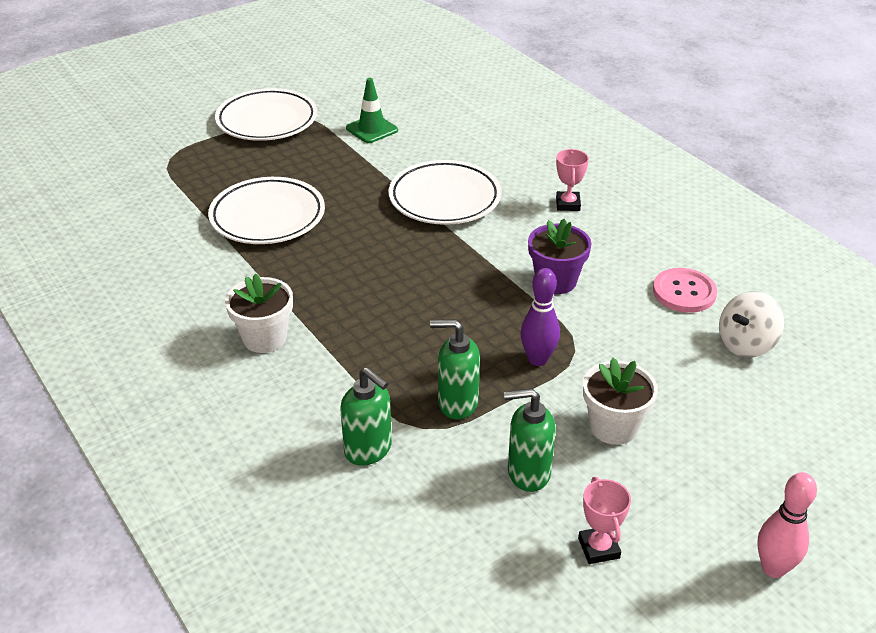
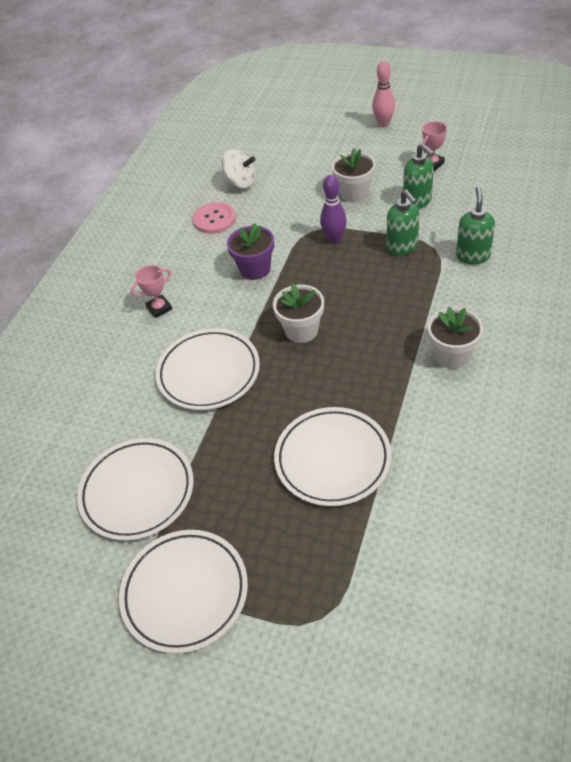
camera: 120 degrees left, 10 degrees up
(372, 129) = (137, 492): green traffic cone -> white plate
(425, 268) = (301, 330): none -> white flower pot

